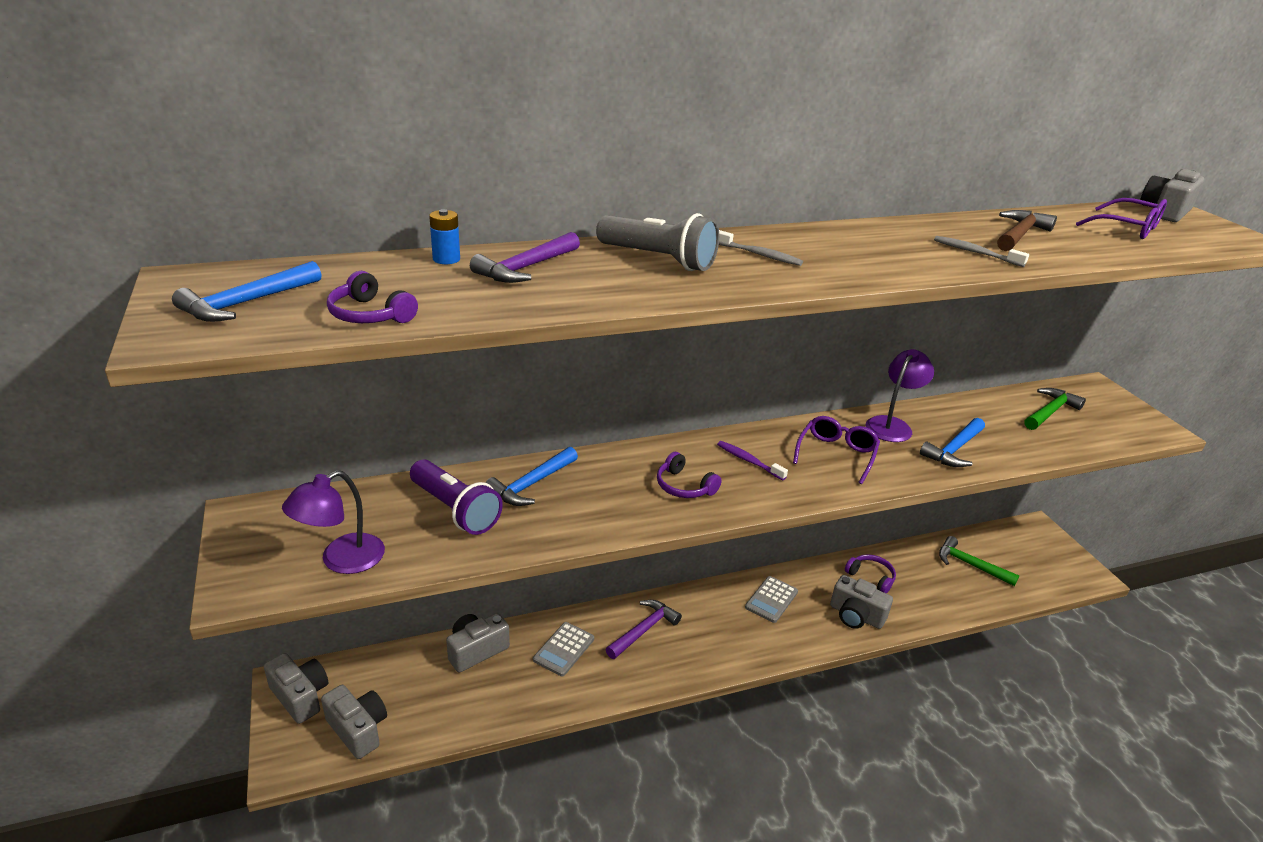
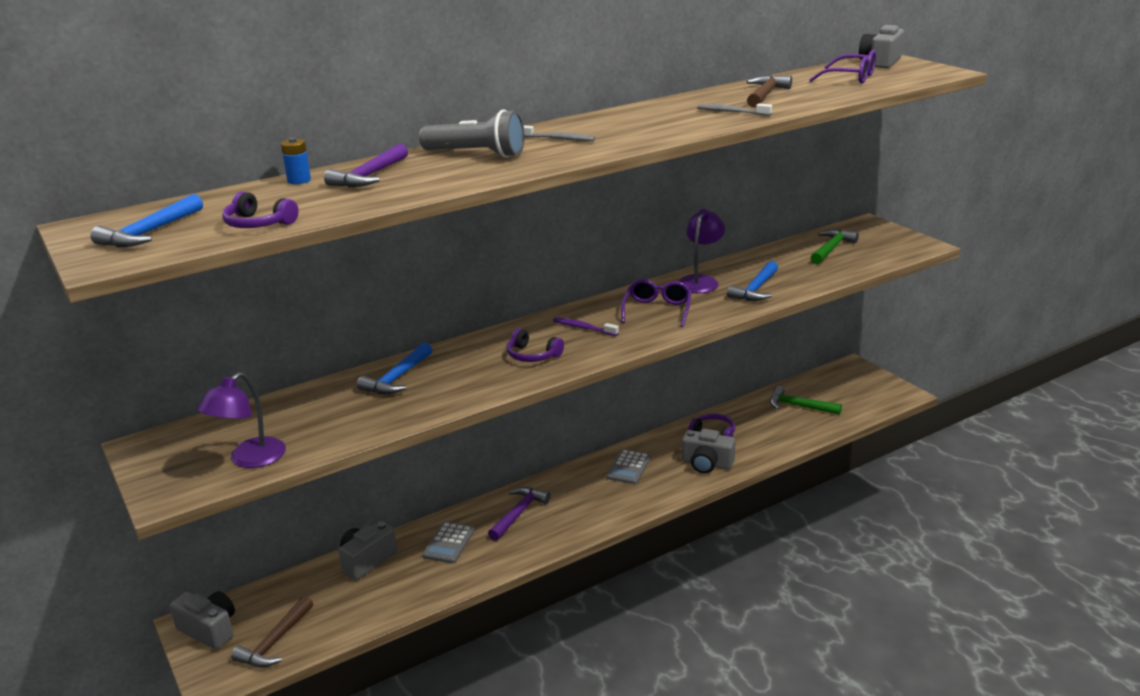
camera: 10 degrees left, 5 degrees down
(358, 729) = (275, 642): grey camera -> brown hammer
(455, 510) = (336, 407): purple flashlight -> none

